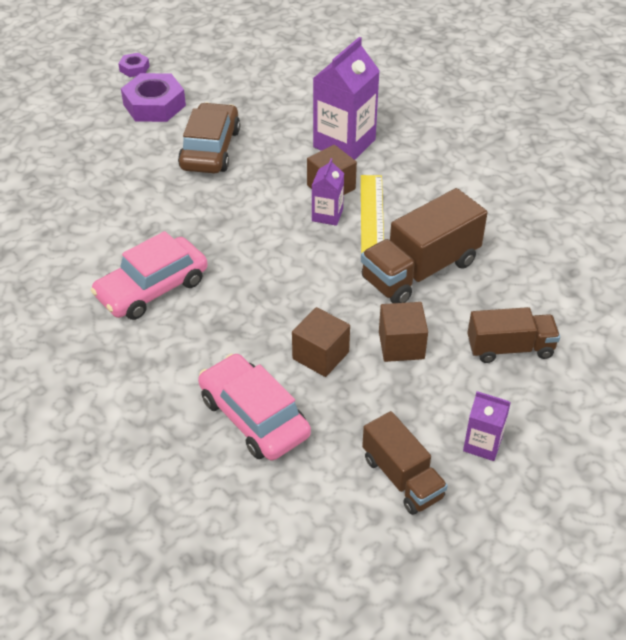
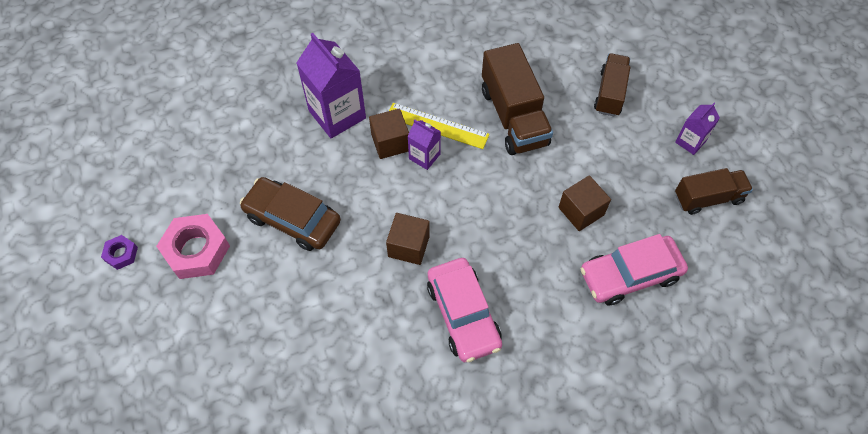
camera: 70 degrees left, 15 degrees up
(154, 105) = (196, 250): purple nut -> pink nut
(401, 345) = (587, 156): brown cube -> brown cube (408, 246)

